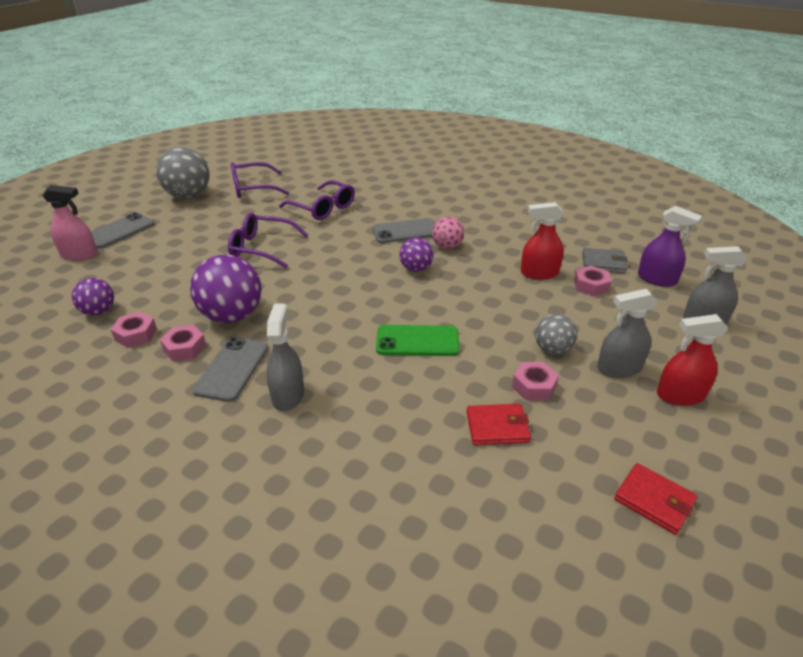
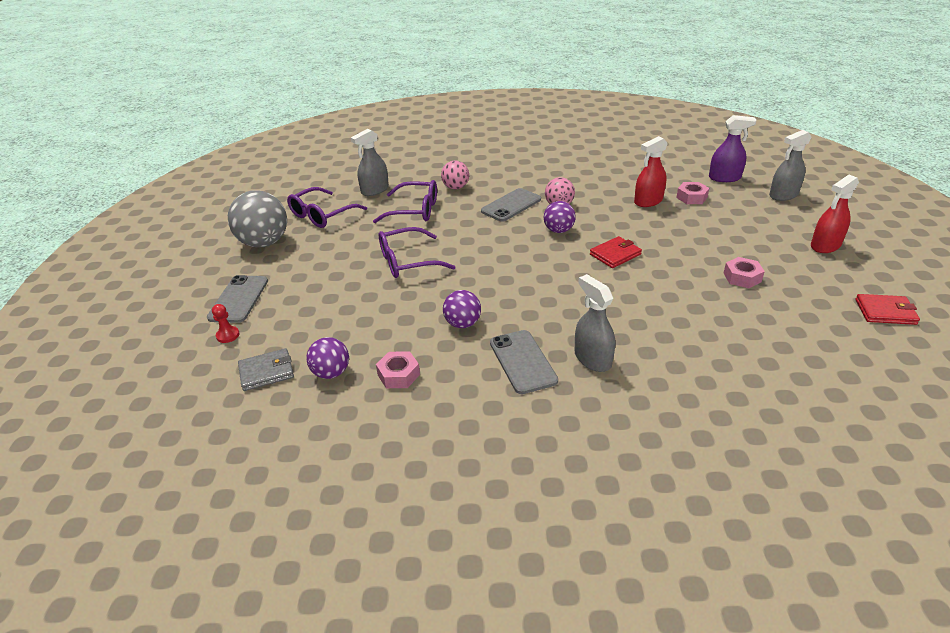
camera: 30 degrees left, 0 degrees up
(79, 254) = (228, 335): pink spray bottle -> red pawn
(185, 348) = (459, 365): pink nut -> none
(232, 316) = (462, 324): purple ball -> purple ball, size x0.57
(380, 200) = (456, 187): none -> pink ball
(417, 341) = (630, 281): green phone -> none
(497, 427) = (754, 312): red wallet -> red wallet (615, 254)
(552, 349) = (722, 249): grey ball -> none
(603, 263) = (679, 179): grey wallet -> grey wallet (266, 372)
(619, 368) = (774, 244): grey spray bottle -> grey spray bottle (375, 190)

